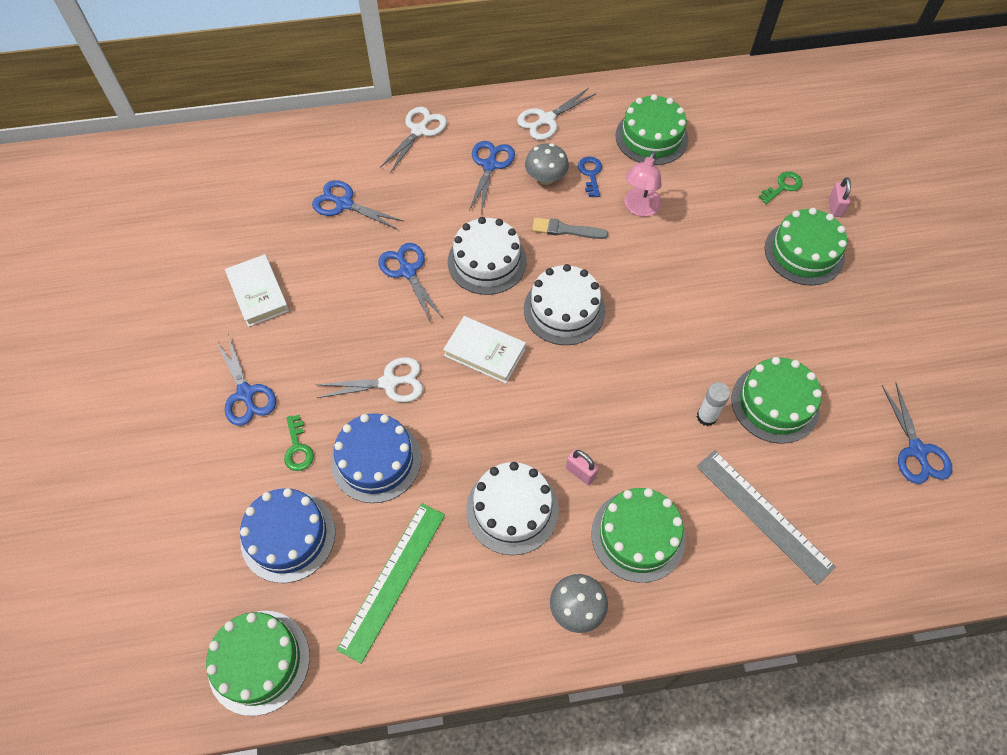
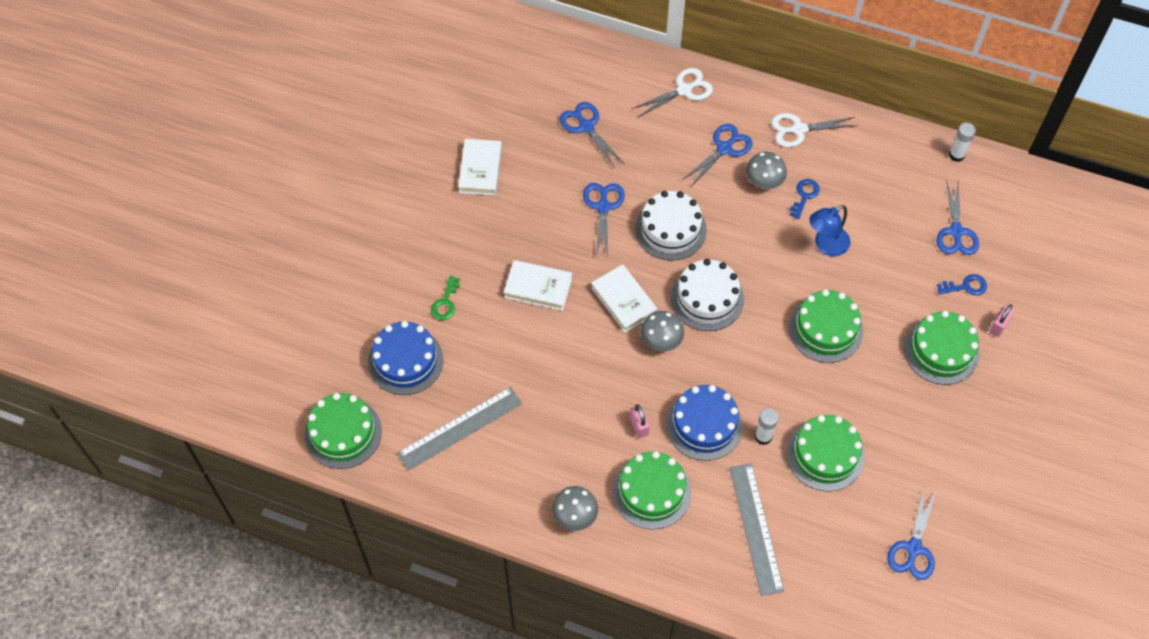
camera: 30 degrees right, 0 degrees up
(245, 394) = (430, 243): blue scissors -> blue scissors (956, 232)
(376, 460) = (496, 340): blue cake -> blue cake (704, 425)
(389, 383) = (538, 288): white scissors -> white book
(393, 580) = (460, 428): green ruler -> grey ruler
(512, 509) = (572, 425): white cake -> none
(547, 373) = (661, 341): none -> grey mushroom
(566, 230) = (751, 234): grey brush -> none
(639, 208) = (826, 245): pink lamp -> blue lamp
(651, 137) = (880, 188): green cake -> green cake (825, 329)
(695, 82) = (956, 155): none -> white glue stick
(783, 186) = (966, 286): green key -> blue key

